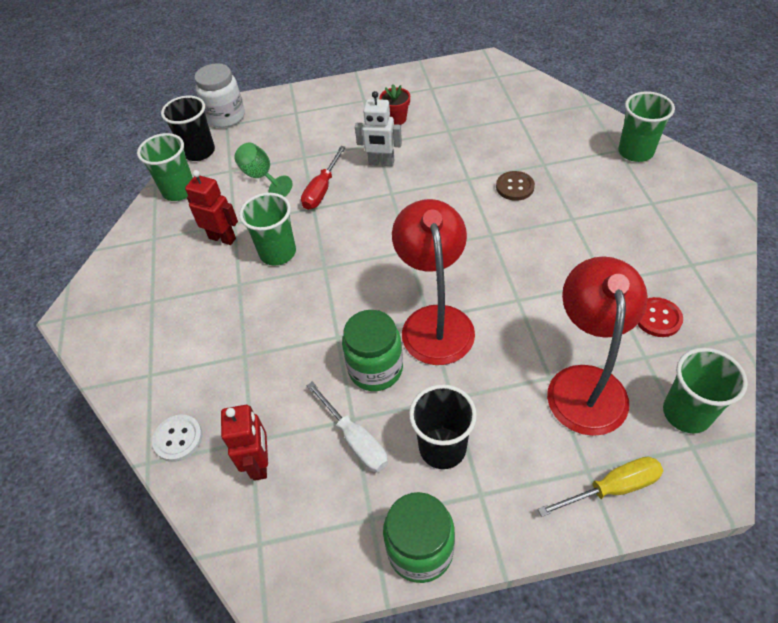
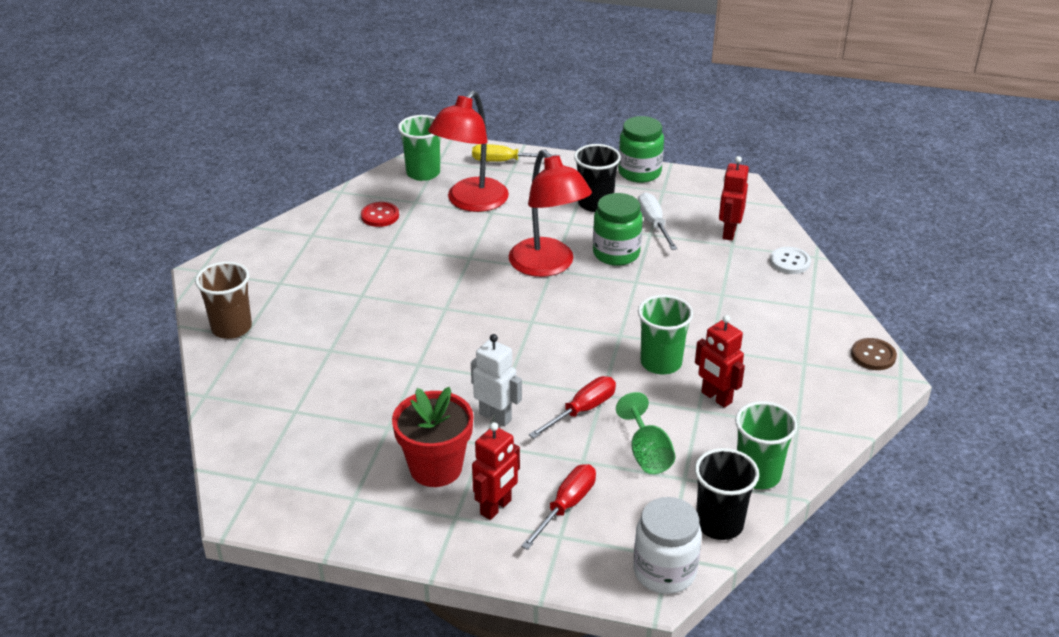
camera: 160 degrees left, 15 degrees down
(300, 128) = (566, 506): none -> red screwdriver
(343, 112) = (496, 507): none -> red robot
(396, 119) = (436, 468): red flower pot -> red flower pot, size x1.82
(435, 321) = (548, 266): red lamp -> red lamp turned 45 degrees counterclockwise
(515, 187) = (382, 339): brown button -> brown button (873, 355)
(635, 152) = (231, 328): green cup -> brown cup

